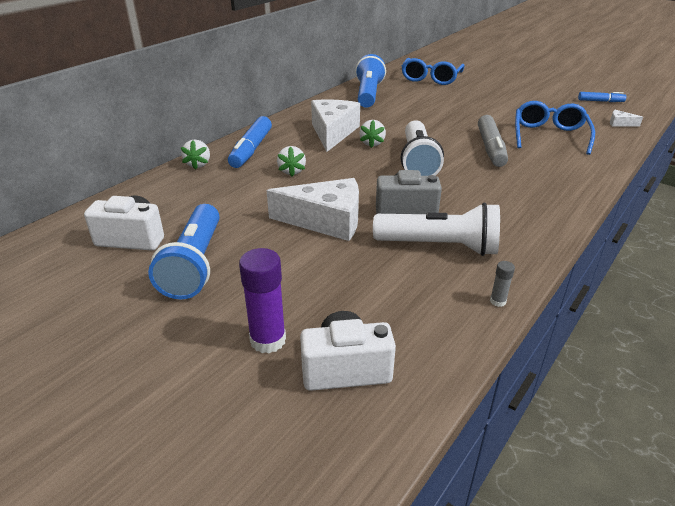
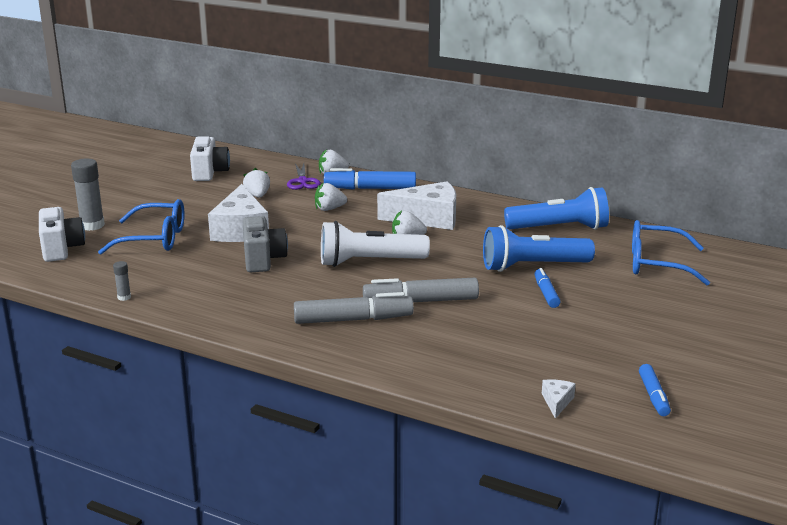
camera: 80 degrees right, 10 degrees down
(195, 264) = (176, 195): blue flashlight -> blue flashlight (532, 267)
(208, 180) = (302, 181): none -> purple scissors
(233, 208) = (257, 196): none -> white strawberry
(268, 340) = (92, 225): purple glue stick -> grey glue stick
(440, 246) = (203, 275): white flashlight -> none
(474, 110) = (546, 293): none -> blue marker
(526, 175) = (353, 320): none -> grey marker
(549, 135) = (479, 341): blue glasses -> blue glasses (155, 239)

